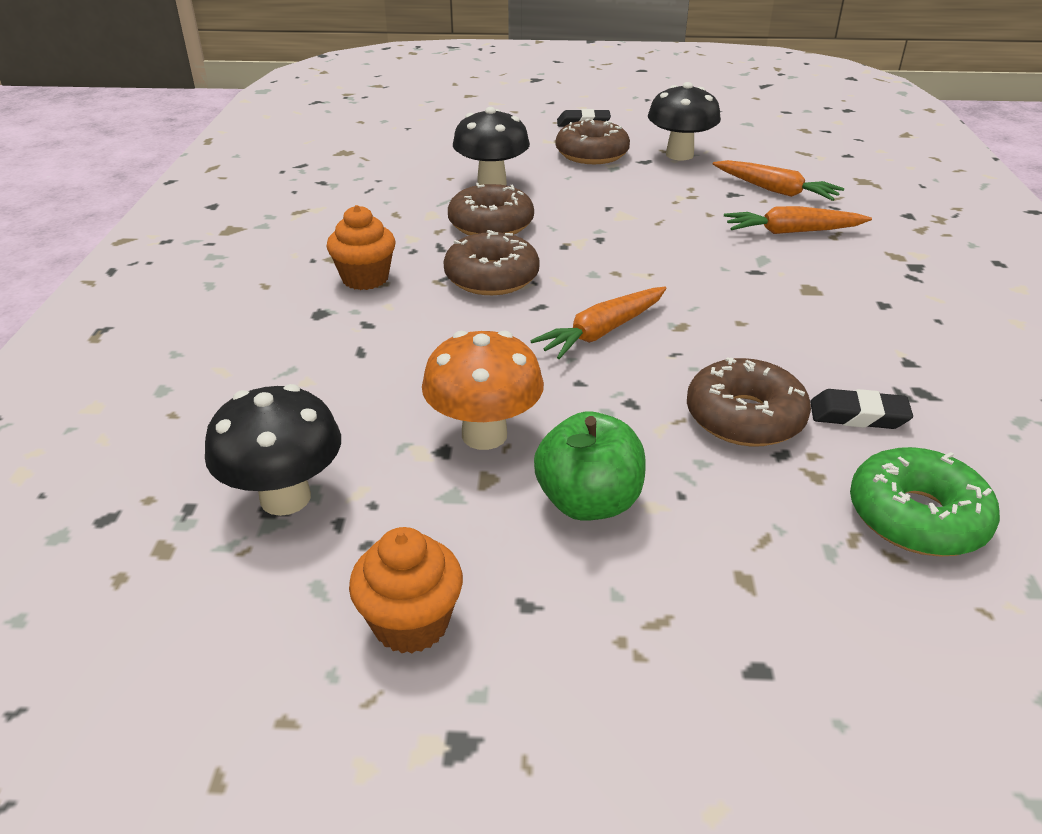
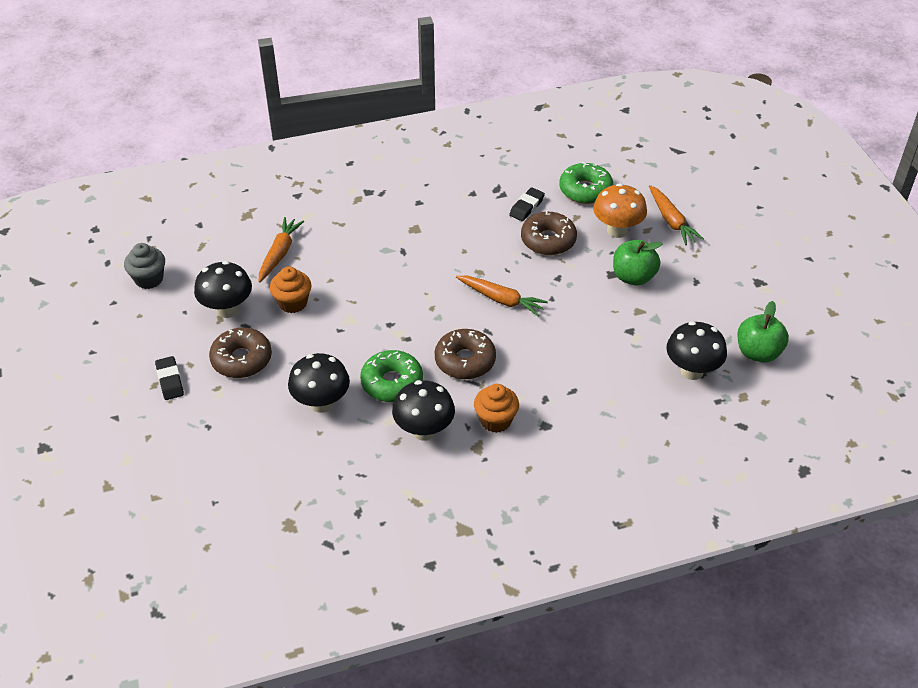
camera: 110 degrees left, 10 degrees up
(243, 626) = (758, 352): none -> green apple
(395, 231) = (424, 431): none -> black mushroom
(411, 623) = (725, 308): orange cupcake -> orange cupcake (293, 303)
(484, 435) = (611, 320): orange mushroom -> orange mushroom (617, 230)
(491, 224) = (392, 383): brown donut -> green donut
(750, 125) = (149, 279): none -> grey cupcake
(792, 232) = (343, 241): orange carrot -> orange carrot (671, 221)
(858, 415) = (526, 207): black eraser -> black eraser turned 45 degrees clockwise

